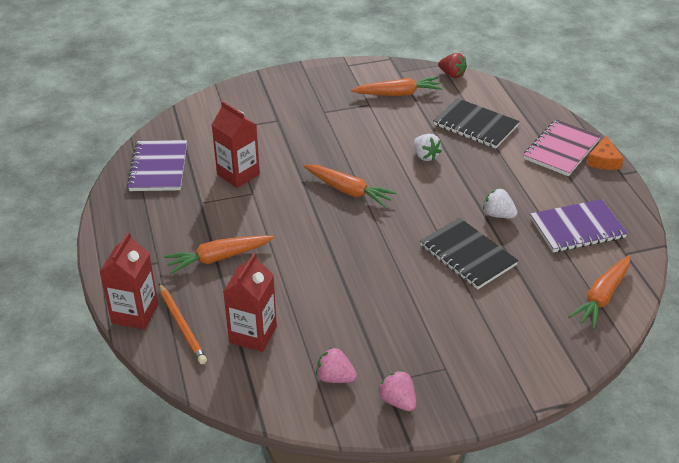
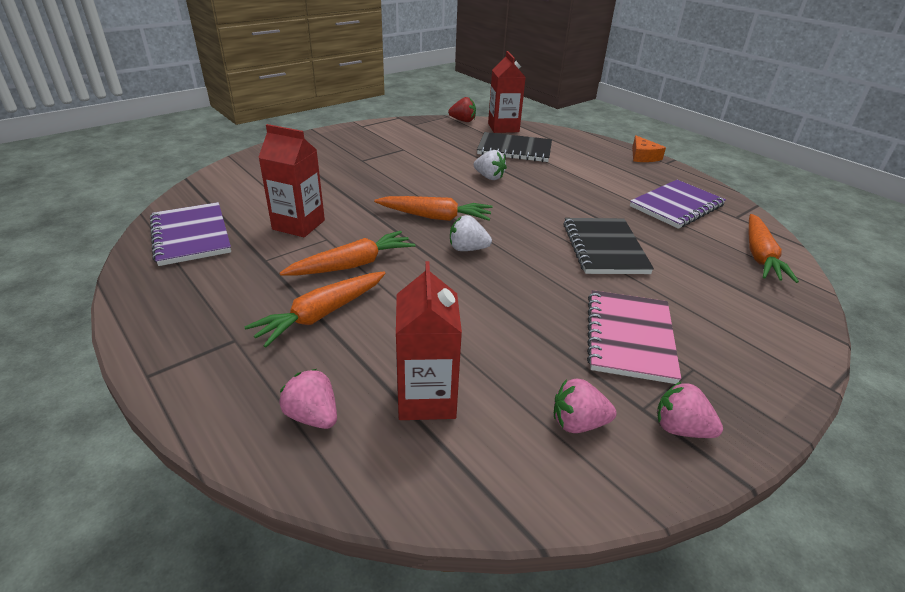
camera: 25 degrees left, 5 degrees down
(135, 314) = (227, 420): red carton -> red carton (503, 128)
(182, 325) = (313, 416): orange pencil -> pink strawberry
(398, 94) = (425, 138): orange carrot -> orange carrot (352, 265)
(467, 255) = (604, 248): black notebook -> black notebook turned 60 degrees clockwise
(498, 215) = (598, 209): white strawberry -> white strawberry (467, 249)
(561, 149) = (602, 155): pink notebook -> pink notebook (629, 337)

